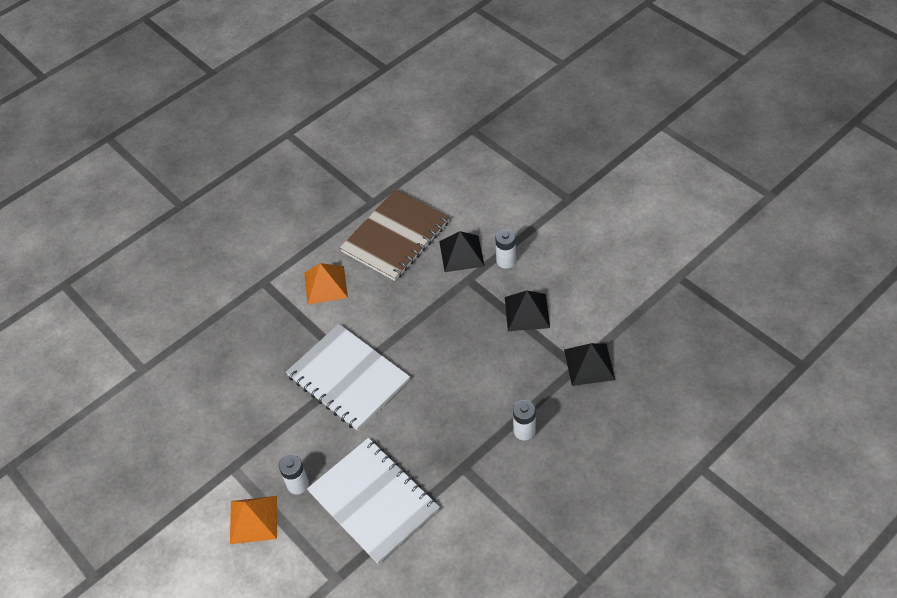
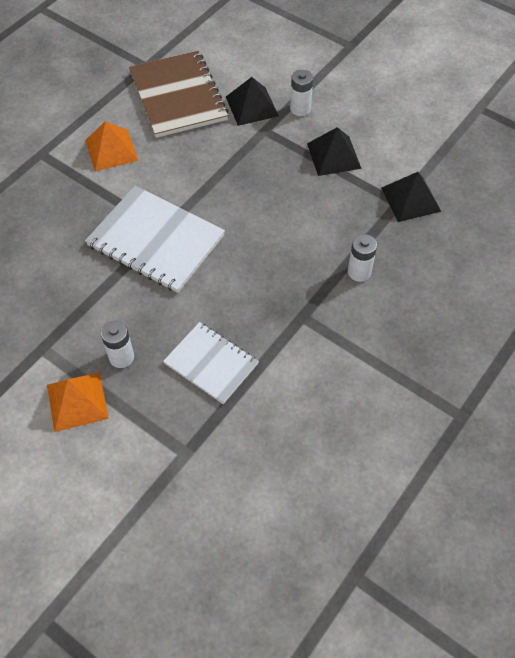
camera: 15 degrees left, 5 degrees up
(373, 501) = (211, 363): white notebook -> white notebook, size x0.63
(396, 236) = (178, 96): brown notebook -> brown notebook turned 45 degrees counterclockwise

